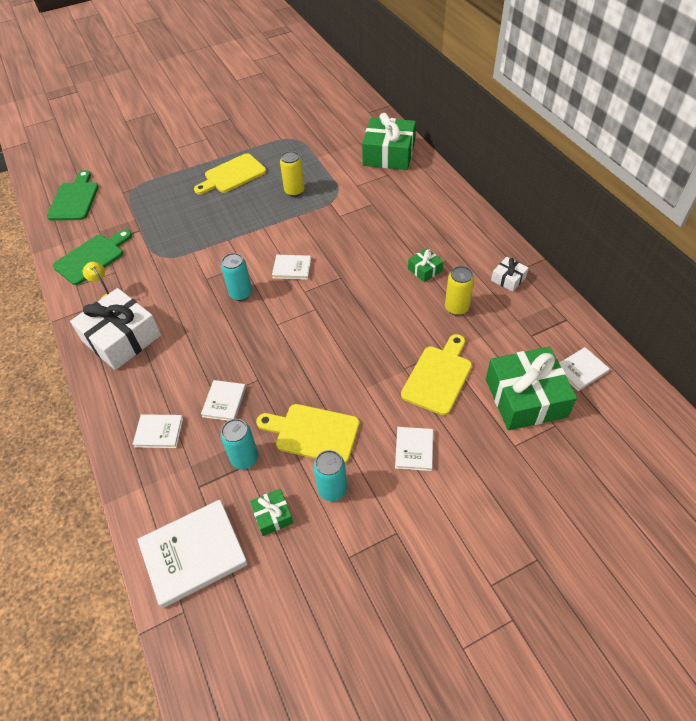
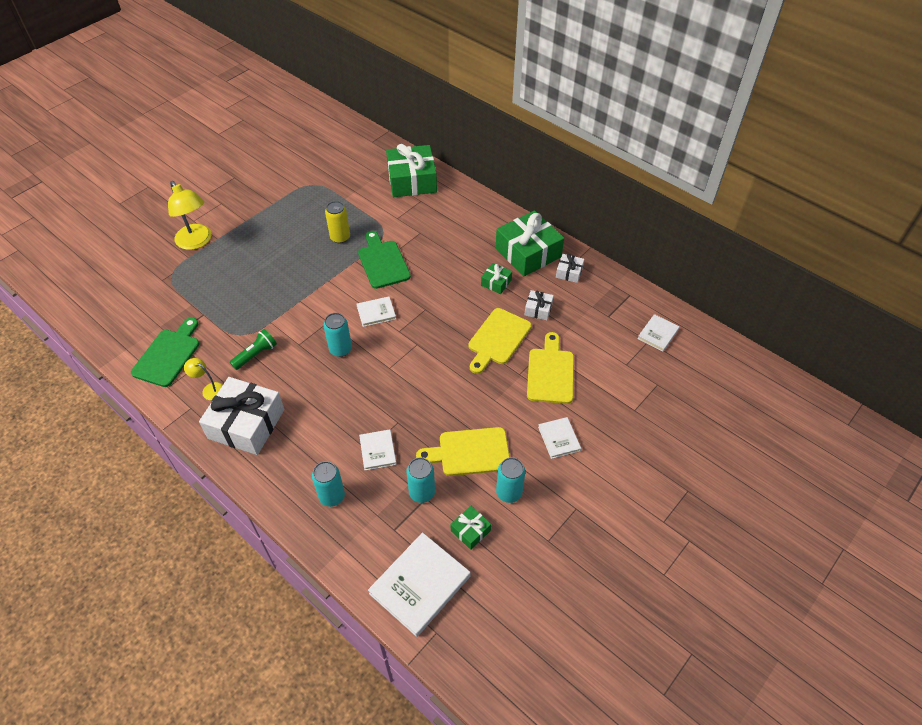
camera: 25 degrees left, 0 degrees up
(74, 199) = (112, 300): green cutting board -> green cutting board (382, 262)
(159, 432) = (332, 496): white book -> turquoise can
(164, 278) = (256, 355): none -> green flashlight
(168, 166) = (197, 242): none -> yellow lamp
(232, 175) = (269, 235): yellow cutting board -> yellow cutting board (498, 339)
(456, 308) = (538, 309): yellow can -> white gift
(525, 398) = (626, 369): green gift -> green gift (528, 252)

